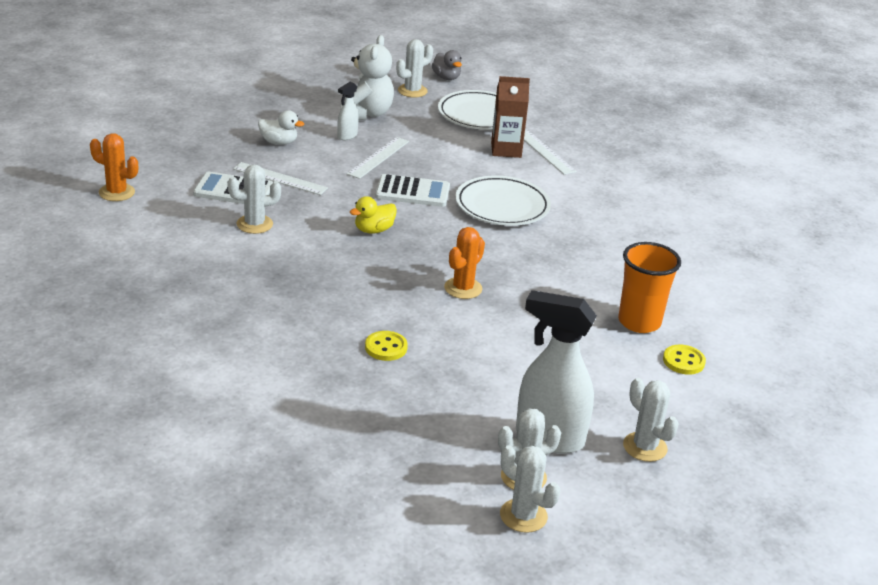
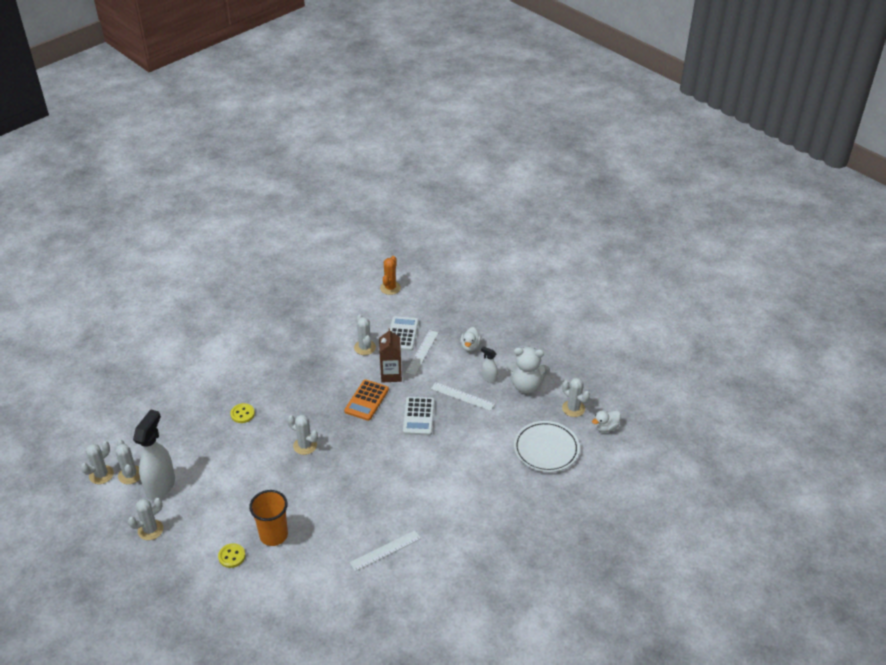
camera: 90 degrees right, 10 degrees up
(373, 230) = (366, 400): yellow duck -> orange calculator
(446, 77) = (605, 427): grey duck -> white duck
(463, 288) = (305, 446): orange cactus -> white cactus
(502, 206) = (409, 464): white plate -> none
(506, 150) = (493, 465): brown carton -> brown carton (391, 374)
(545, 152) = (496, 489): white ruler -> white ruler (385, 550)

